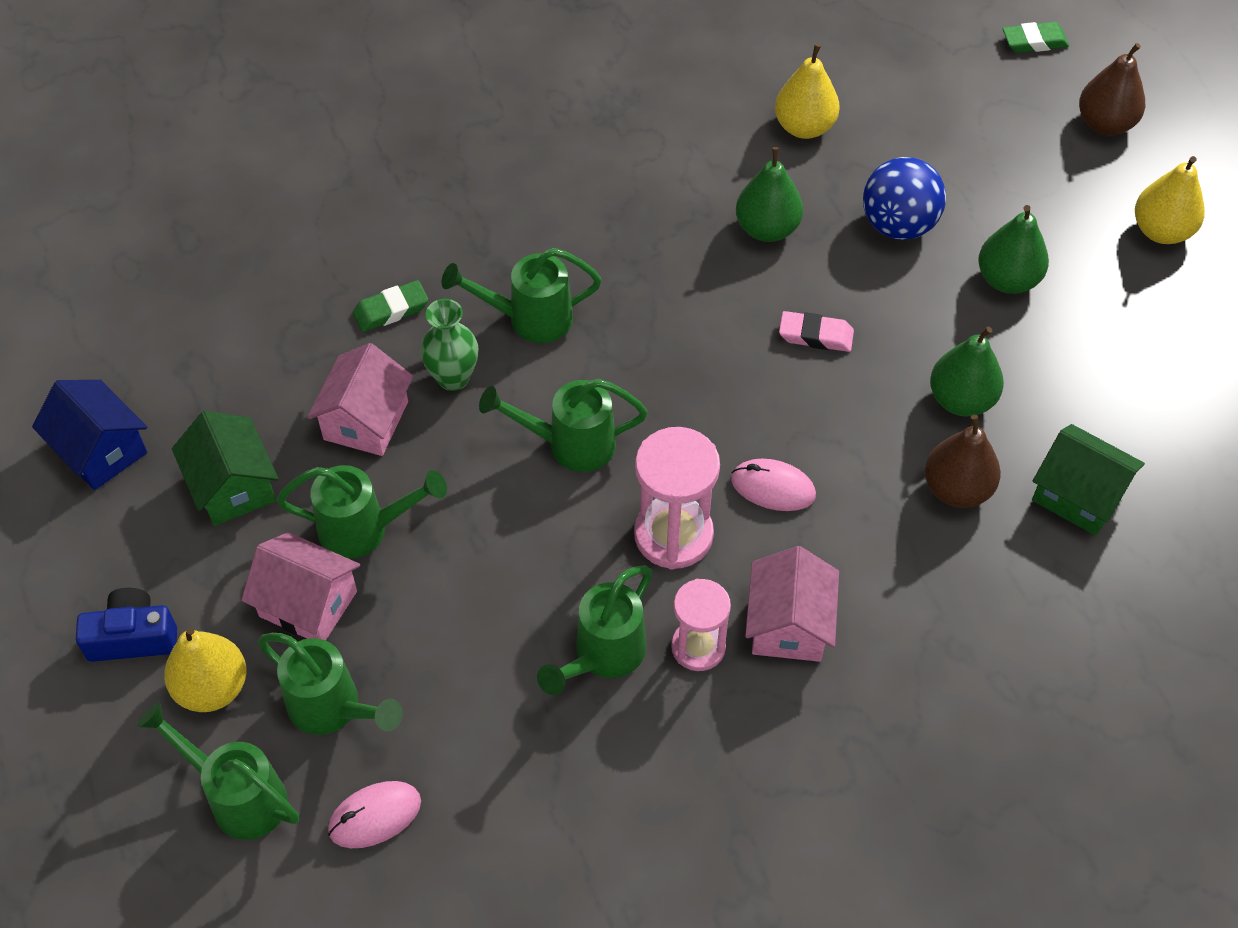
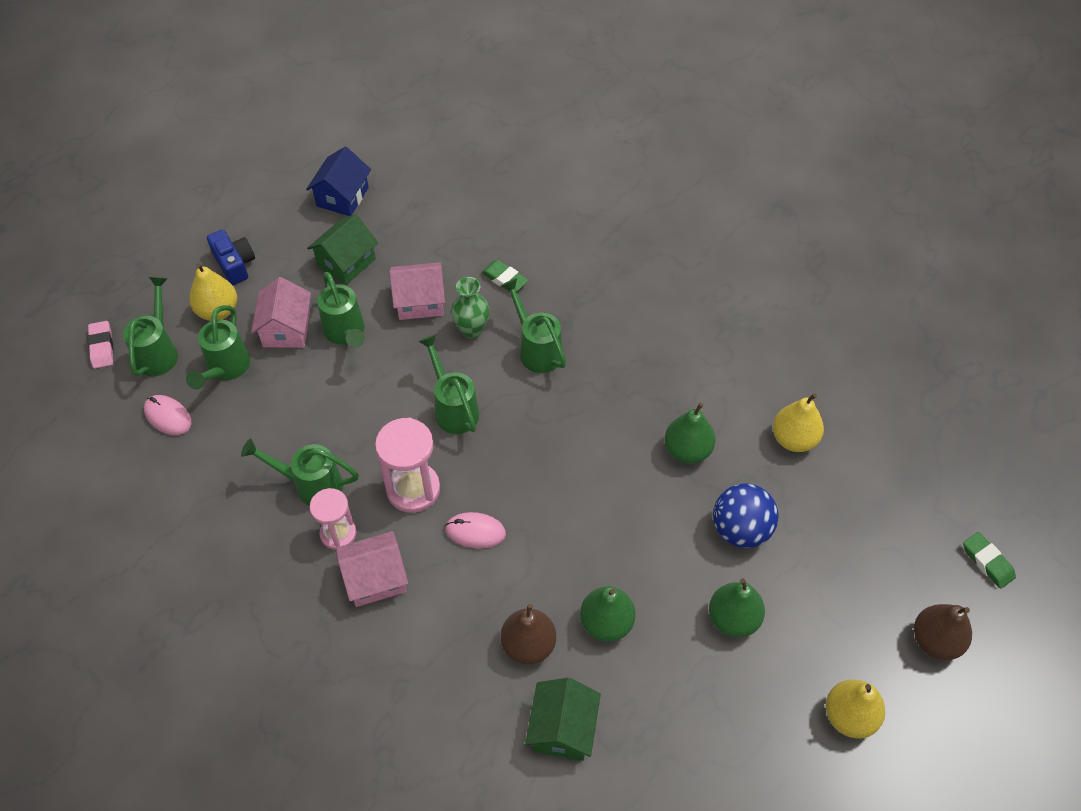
camera: 65 degrees right, 0 degrees up
(773, 487) = (475, 532): pink mouse -> pink mouse turned 75 degrees counterclockwise
(815, 335) = (612, 512): pink eraser -> pink eraser (102, 347)

